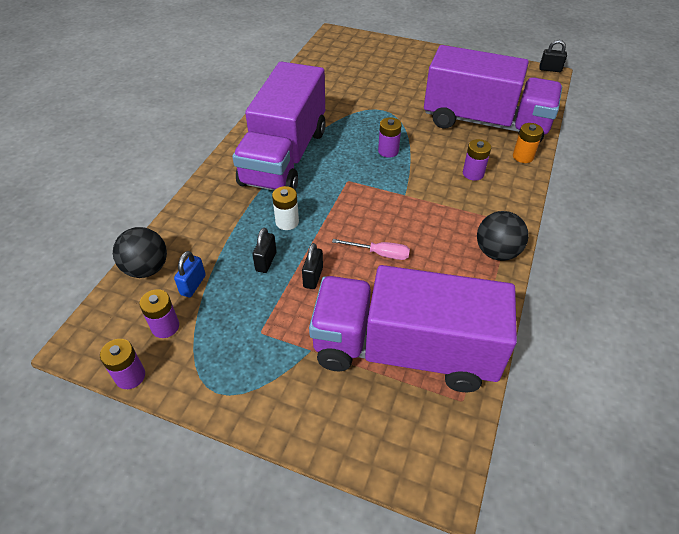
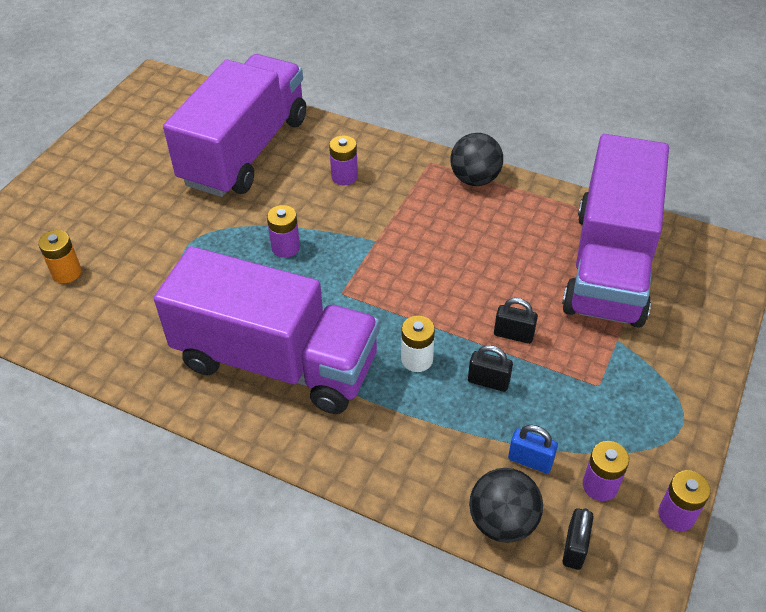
camera: 85 degrees left, 0 degrees up
(380, 254) = (476, 272): pink screwdriver -> none
(523, 156) = (320, 132): orange battery -> orange battery (67, 273)
(550, 69) = (144, 75): black padlock -> black padlock (574, 548)

